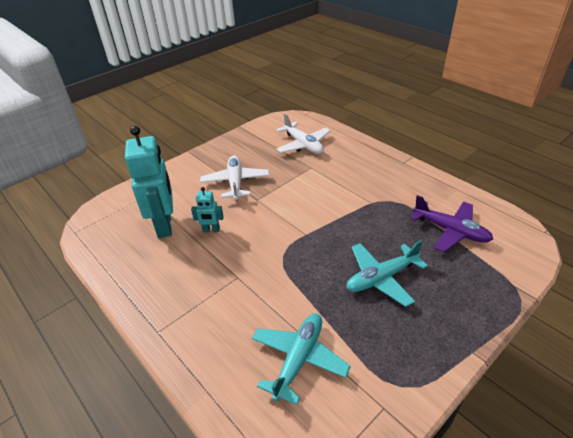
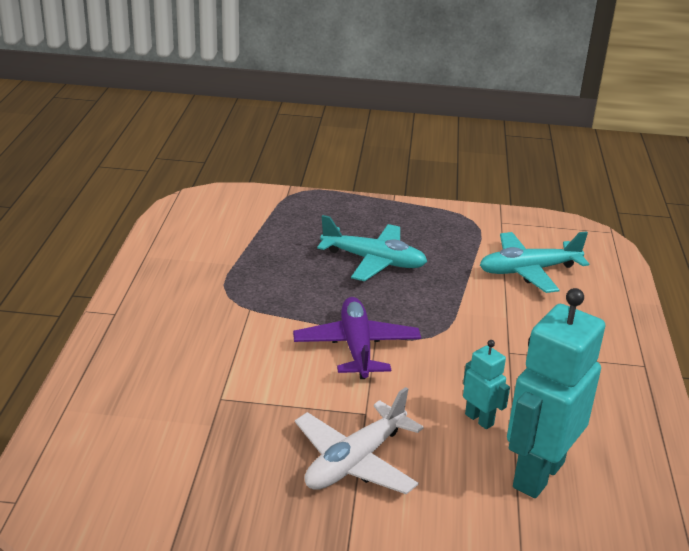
camera: 135 degrees left, 10 degrees down
(303, 145) = (154, 440): white plane -> none
(450, 231) = (242, 241): purple plane -> purple plane (356, 347)

